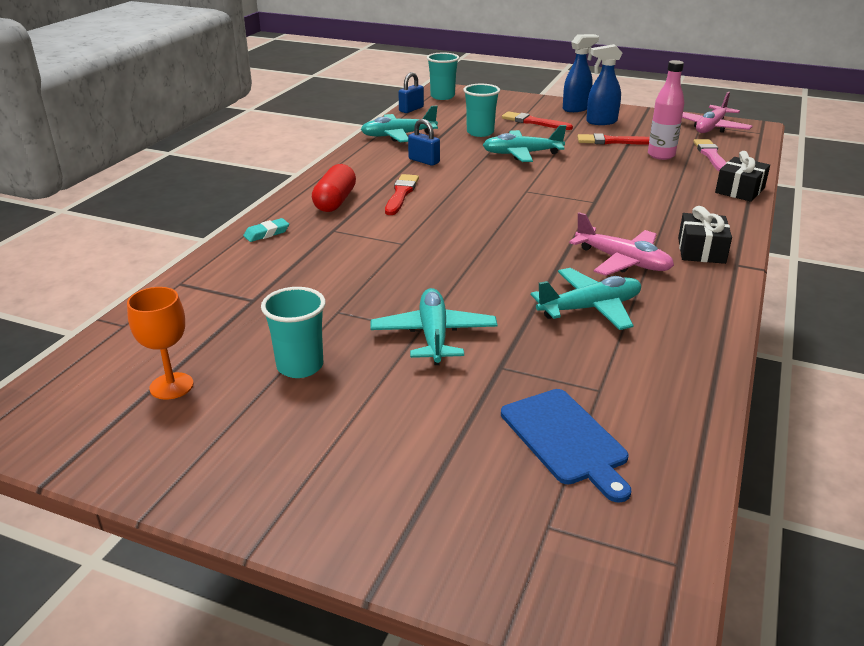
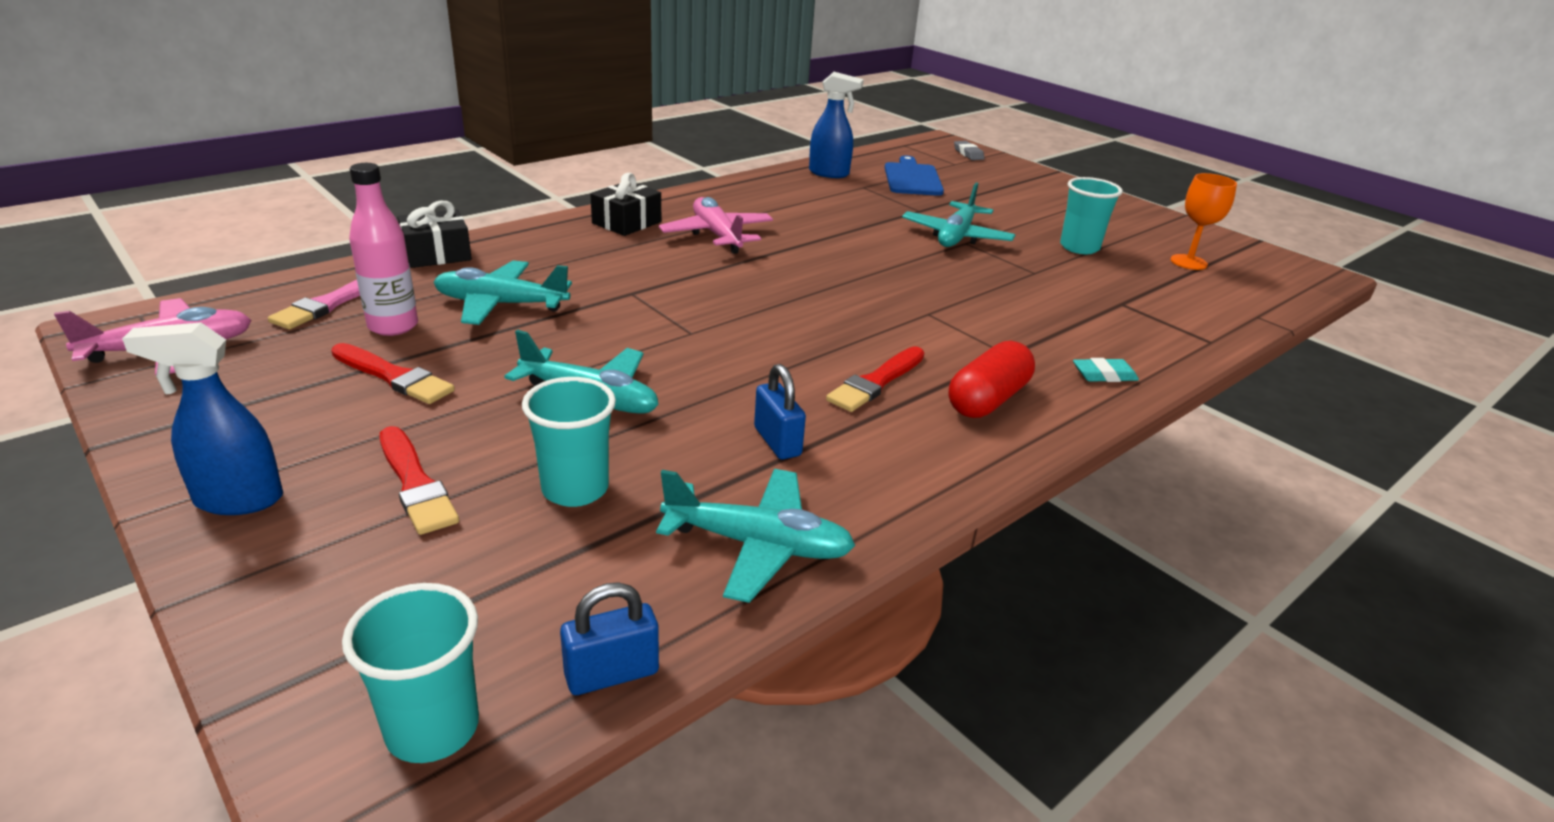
camera: 155 degrees left, 0 degrees up
(555, 586) = (968, 154): none -> grey eraser
(590, 308) = (804, 218): turquoise plane -> turquoise plane (501, 304)
(601, 122) = (294, 434): blue spray bottle -> blue spray bottle (829, 173)

